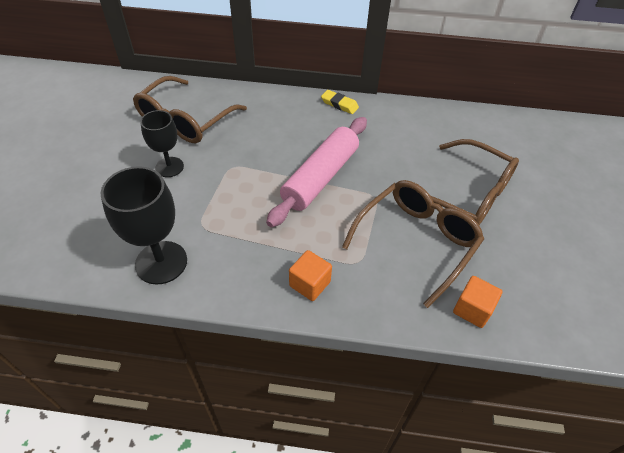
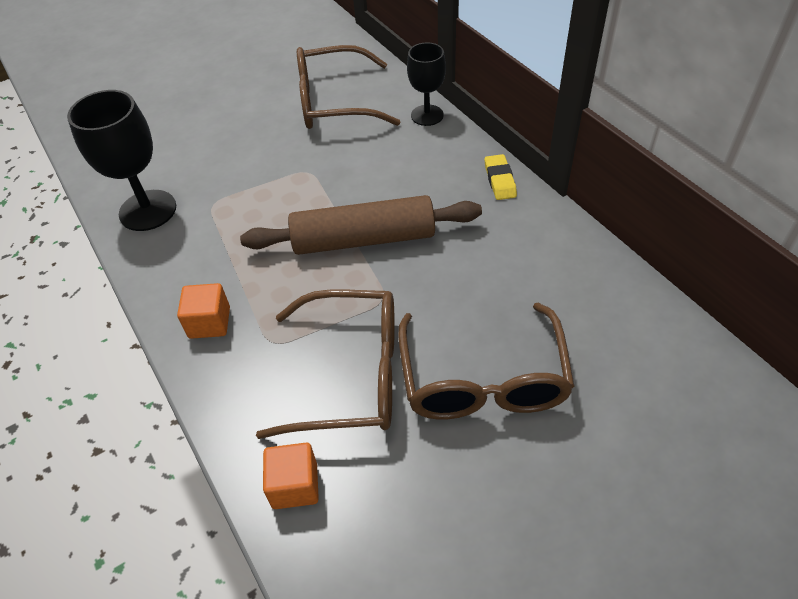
camera: 55 degrees right, 0 degrees up
(169, 167) = (263, 136): black goblet -> black goblet (427, 115)
(320, 177) = (364, 239): pink rolling pin -> brown rolling pin

